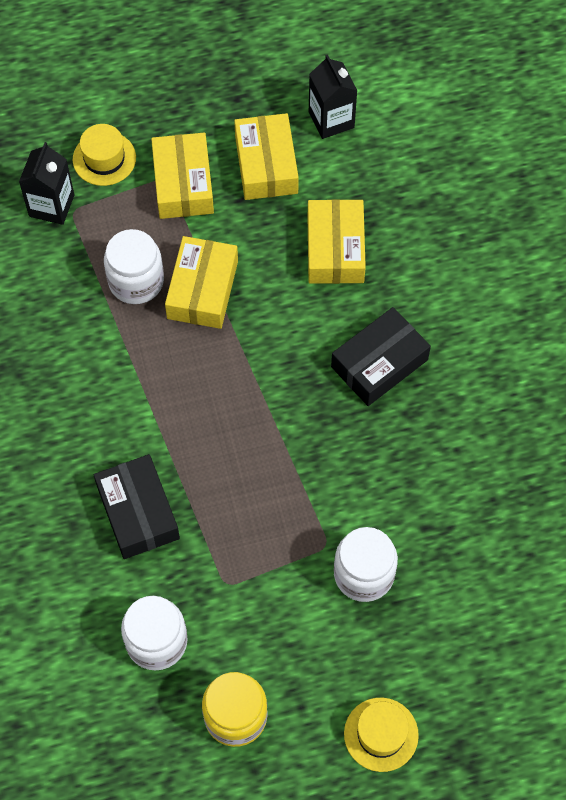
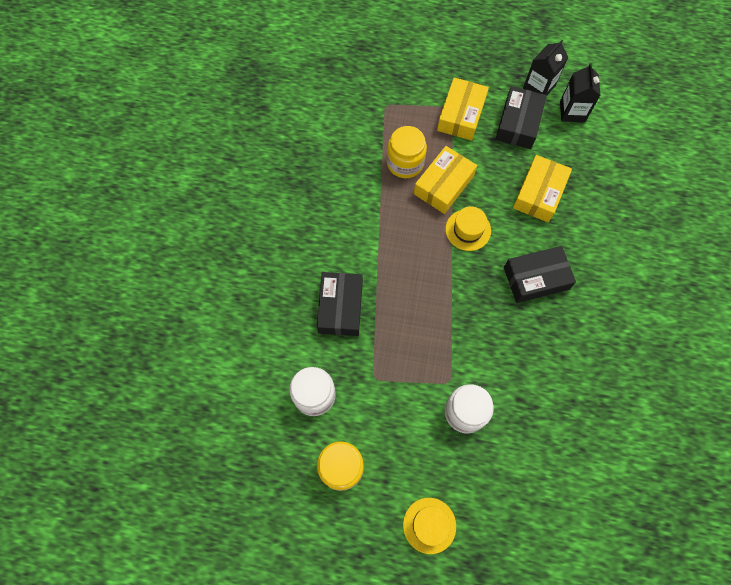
camera: 25 degrees right, 5 degrees up
(51, 205) = (375, 97): black carton -> black carton (539, 87)
(104, 158) = (419, 81): yellow hat -> yellow hat (468, 230)
(136, 281) = (405, 163): white jar -> yellow jar
(266, 165) = (518, 123): yellow box -> black box

